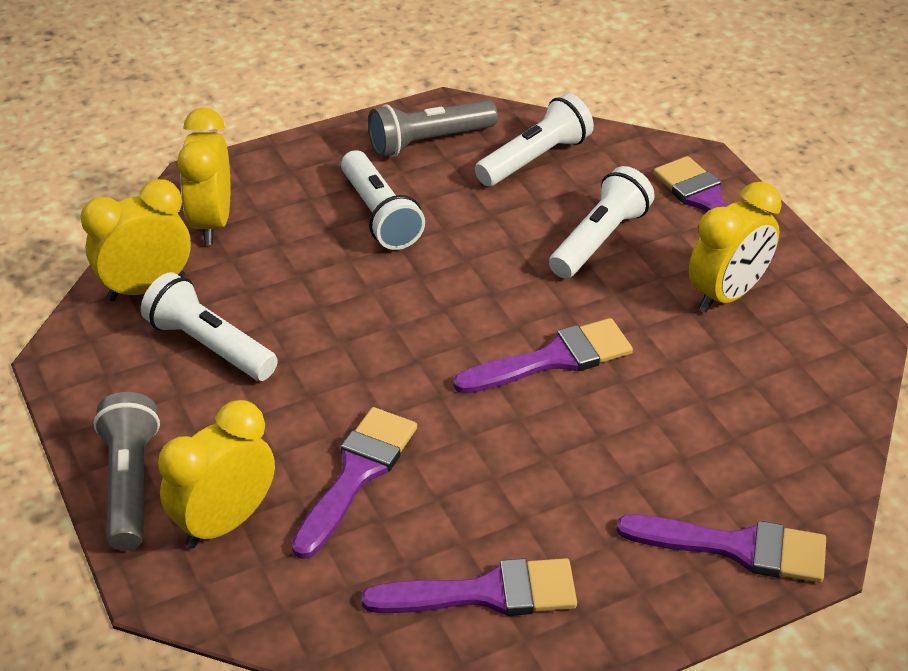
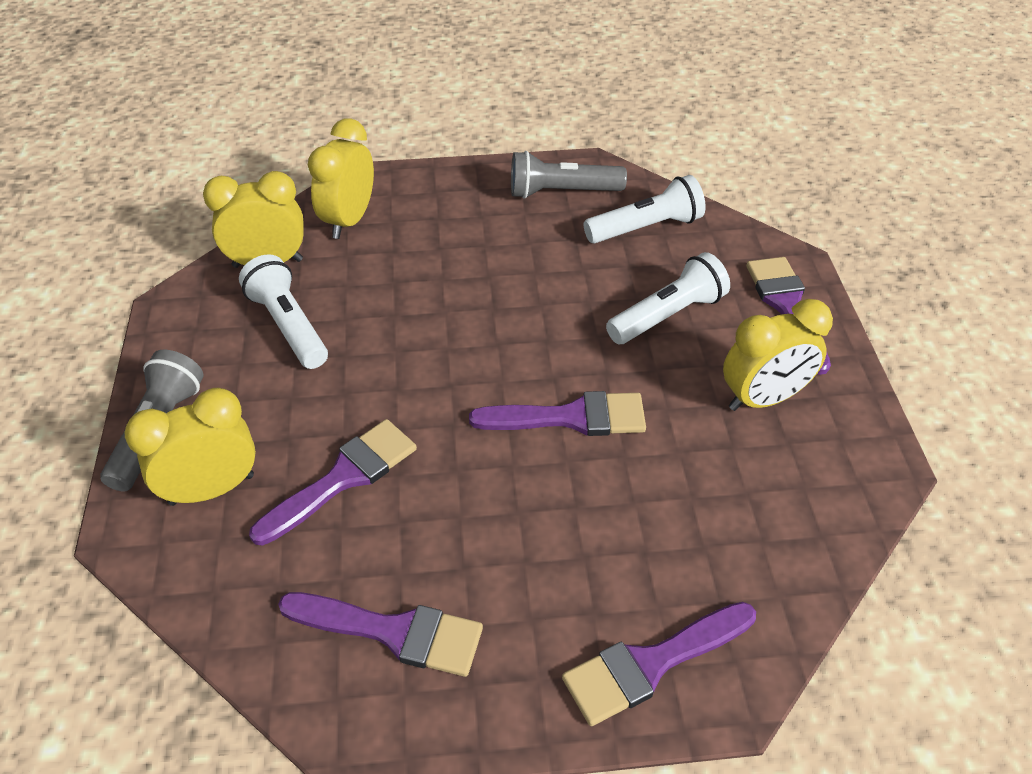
camera: 20 degrees right, 5 degrees up
(379, 215) = (487, 246): white flashlight -> none
(735, 547) = (652, 663): purple brush -> purple brush turned 120 degrees clockwise

